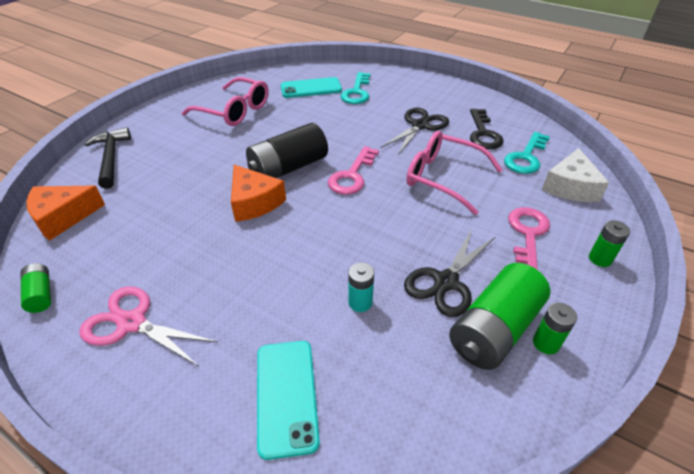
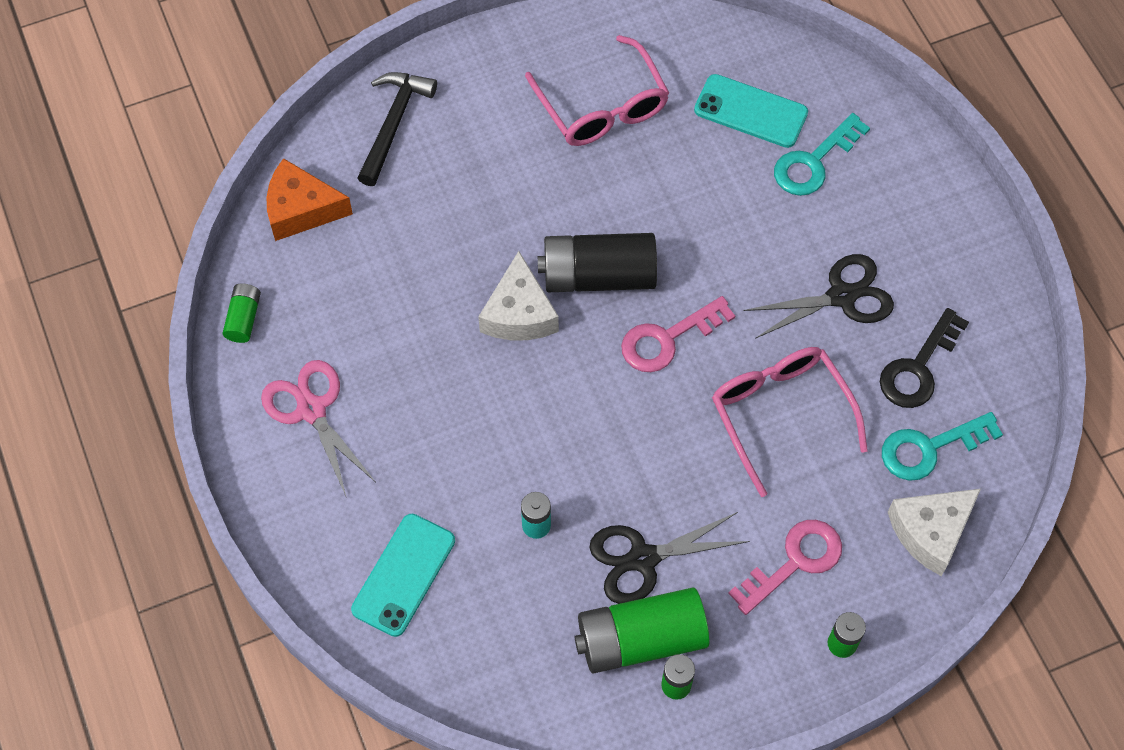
camera: 35 degrees right, 20 degrees up
(254, 202) = (519, 313): orange cheese -> white cheese

